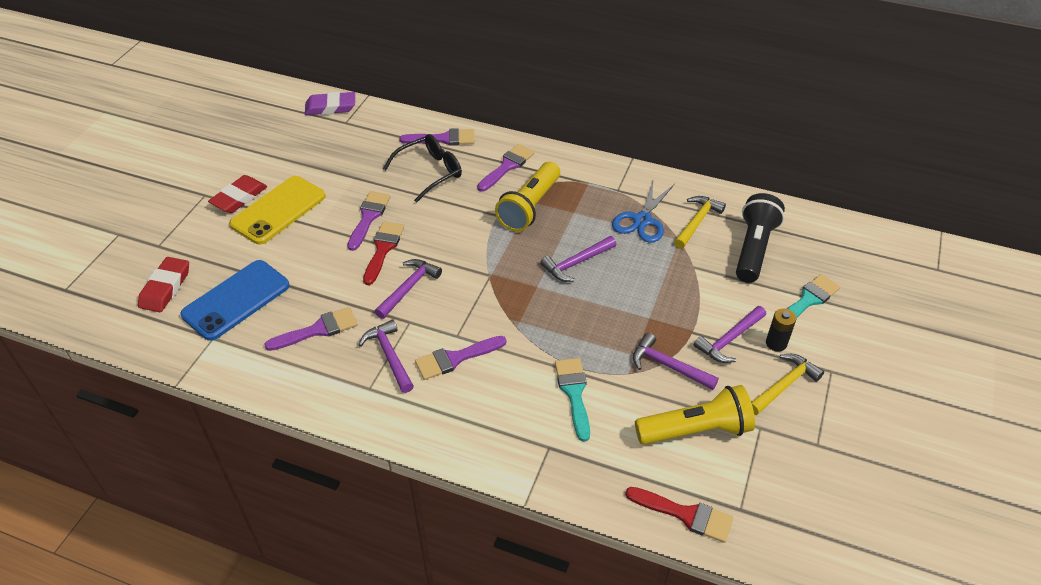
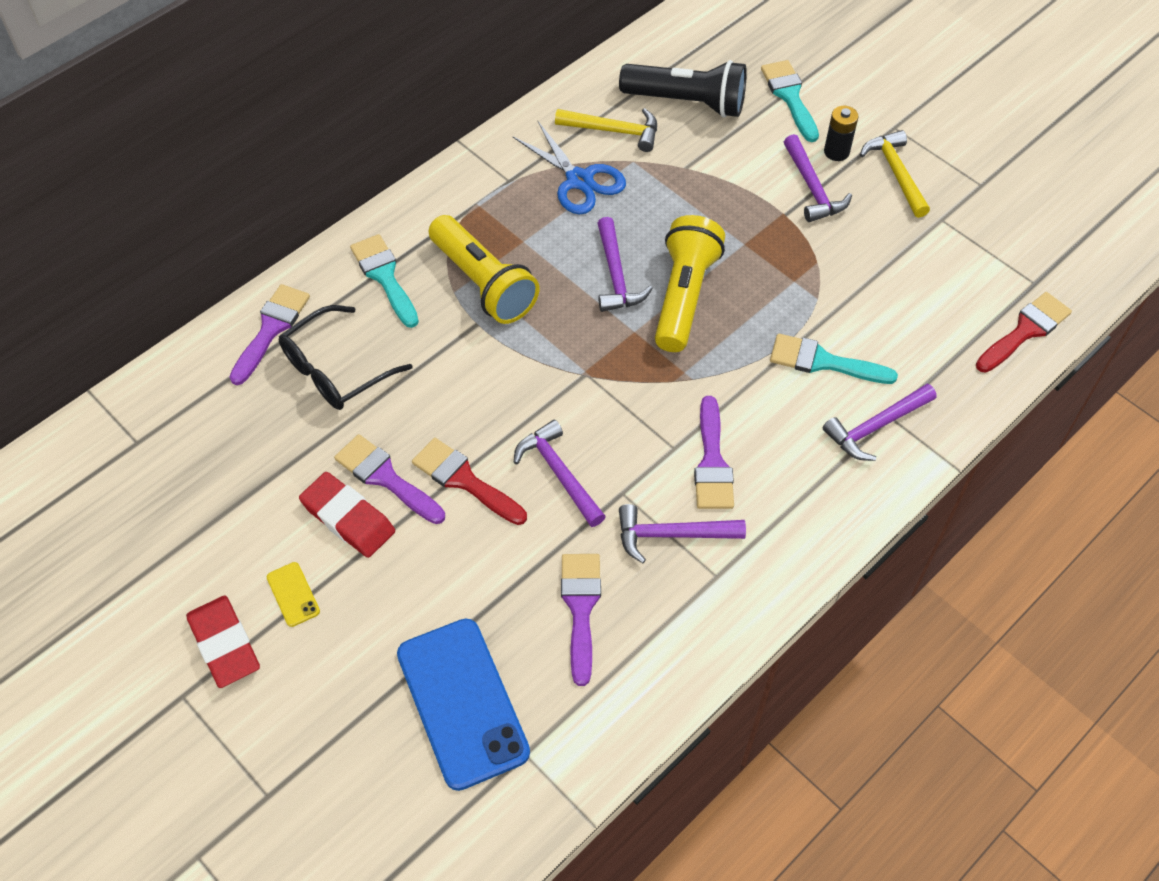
camera: 65 degrees left, 10 degrees up
(165, 288) = (377, 802): red eraser -> red eraser (348, 518)
(278, 210) = (293, 594): yellow phone -> yellow phone, size x0.41
(330, 107) = (81, 451): purple eraser -> none
(430, 172) = (335, 370): black glasses -> black glasses turned 120 degrees counterclockwise
(507, 166) = (384, 276): purple brush -> turquoise brush
(668, 366) = (824, 258): purple hammer -> purple hammer (876, 427)
(696, 430) = (923, 274): yellow flashlight -> yellow flashlight (684, 296)
(697, 222) = (614, 131): yellow hammer -> yellow hammer turned 135 degrees clockwise
(753, 248) = (687, 102): black flashlight -> black flashlight turned 150 degrees clockwise

